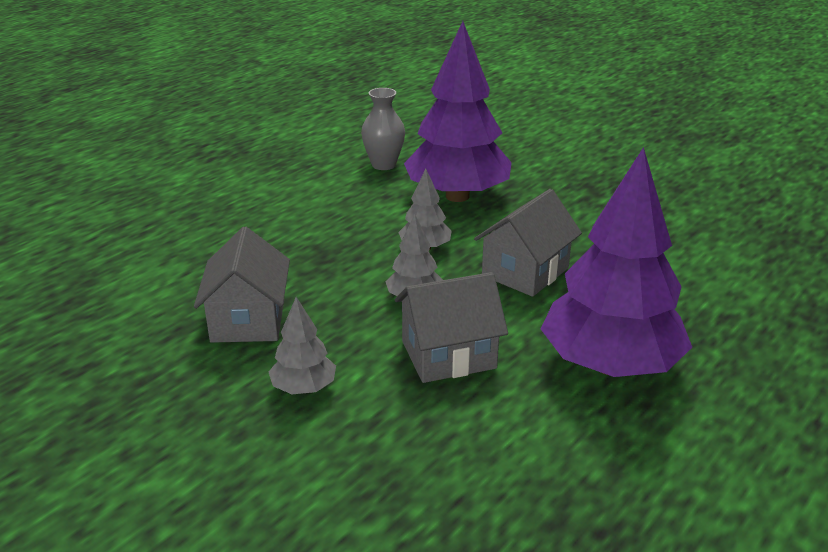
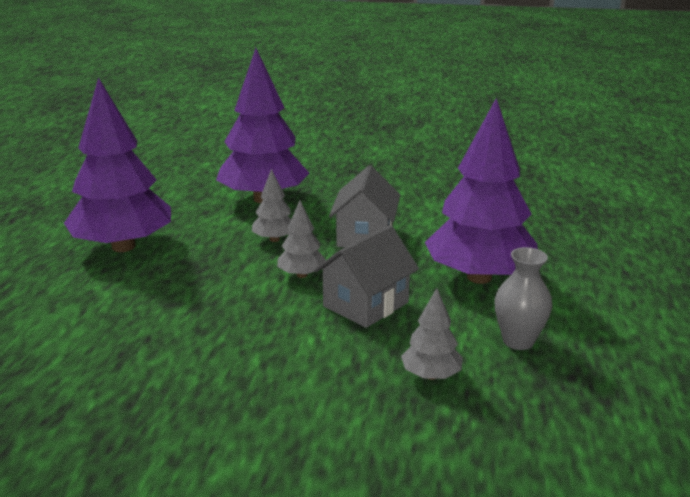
camera: 30 degrees left, 5 degrees down
(248, 320) = (180, 329): grey house -> none
(277, 214) = (123, 246): none -> purple tree
(304, 388) = (279, 361): grey tree -> grey tree (431, 375)
(383, 165) = (180, 190): grey vase -> grey vase (518, 341)

